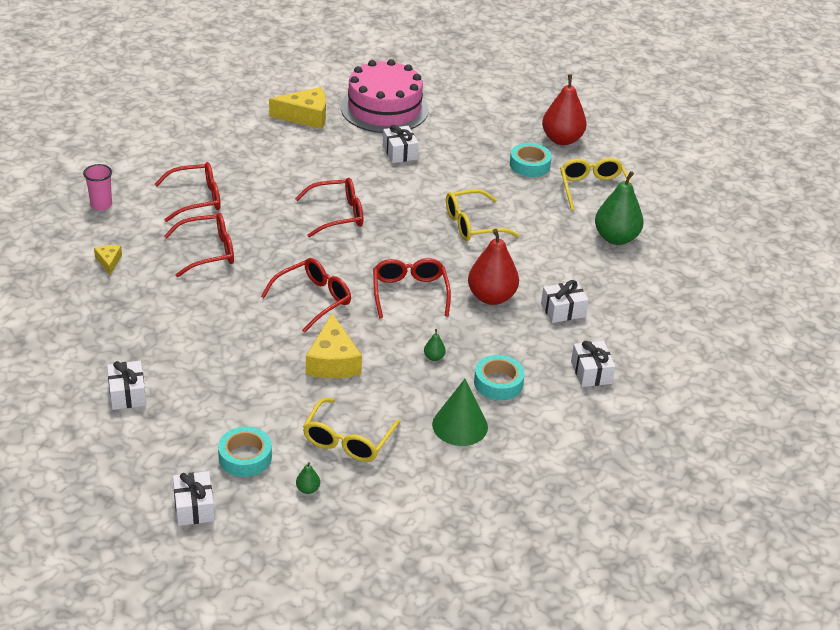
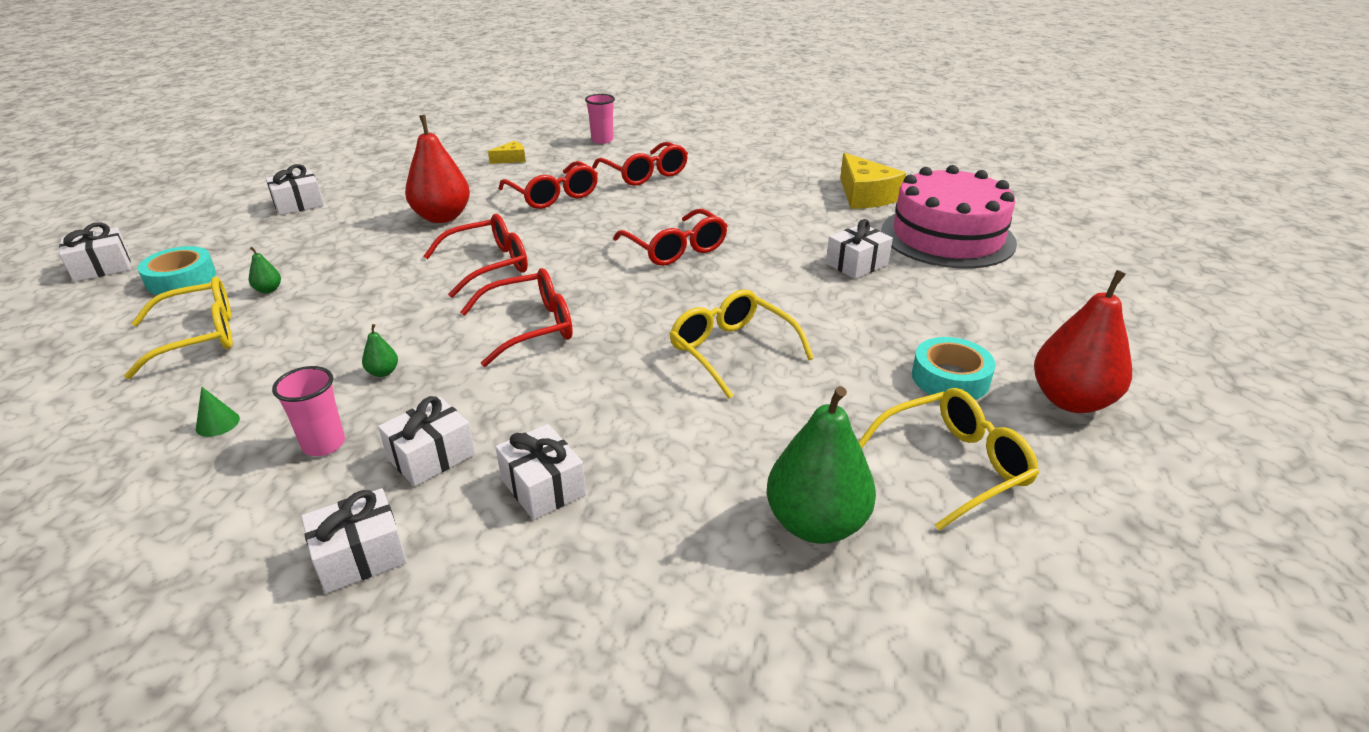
camera: 75 degrees right, 5 degrees down
(308, 489) = (108, 327): green pear -> green pear (268, 290)
(313, 299) = (489, 265): red glasses -> red glasses turned 60 degrees counterclockwise
(333, 361) = (364, 299): yellow cheese -> none
(347, 440) = (200, 337): yellow glasses -> yellow glasses turned 150 degrees clockwise
(460, 425) = (217, 423): green cone -> green cone, size x0.45
(491, 297) = (550, 400): red pear -> red pear (442, 217)
(498, 383) = (324, 444): turquoise tape -> pink cup
(524, 344) = (431, 456): none -> white gift

